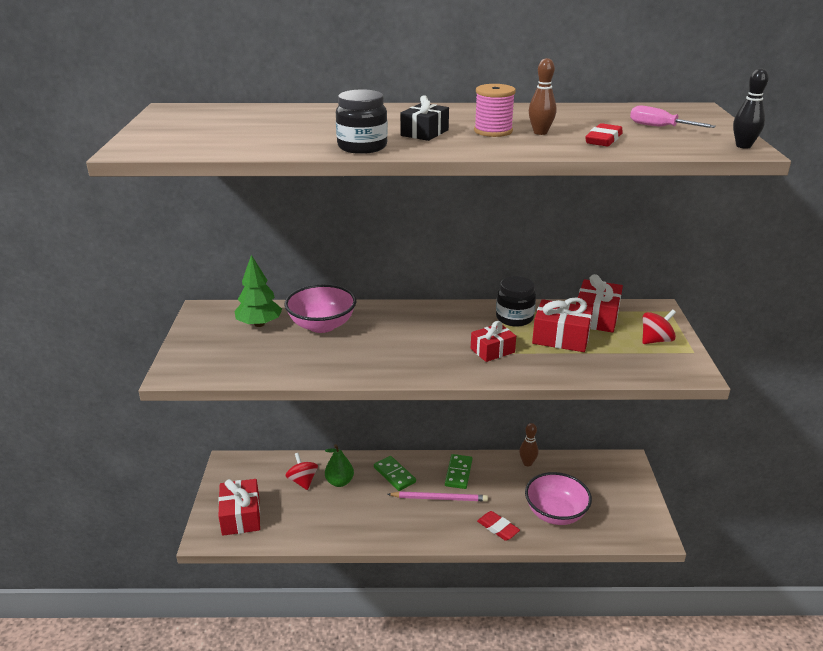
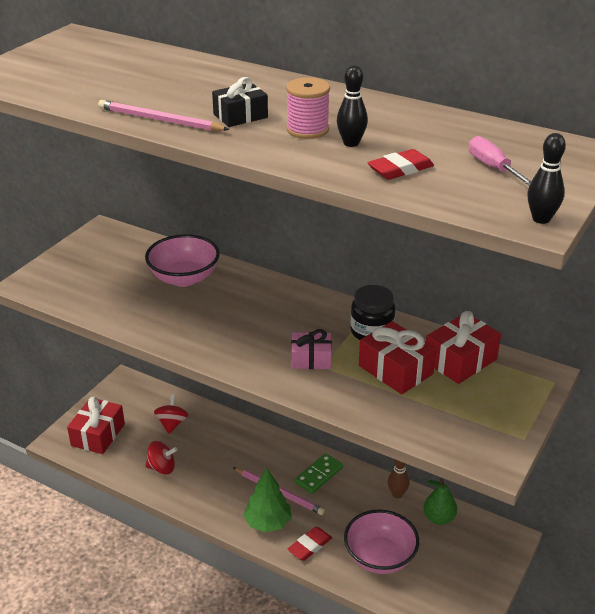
camera: 30 degrees right, 5 degrees up
(259, 324) = (134, 259): green tree -> green tree (268, 523)
(339, 482) = (202, 438): green pear -> green pear (438, 518)
(362, 147) = (160, 120): black jar -> pink pencil
(394, 475) = (257, 452): green domino -> none
(492, 350) = (311, 359): red gift -> pink gift
(498, 528) = (309, 546): red eraser -> red eraser turned 60 degrees clockwise
(540, 132) = (351, 143): brown bowling pin -> black bowling pin
(656, 340) = (496, 410): red spinning top -> red spinning top (162, 468)

